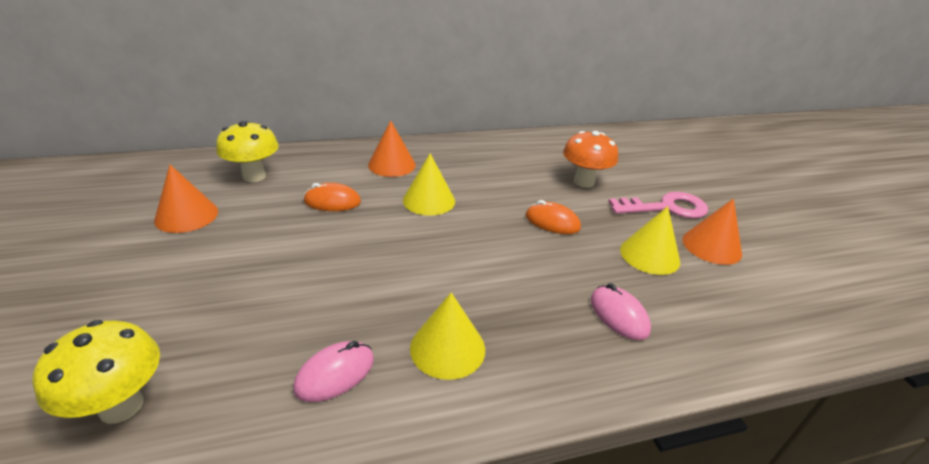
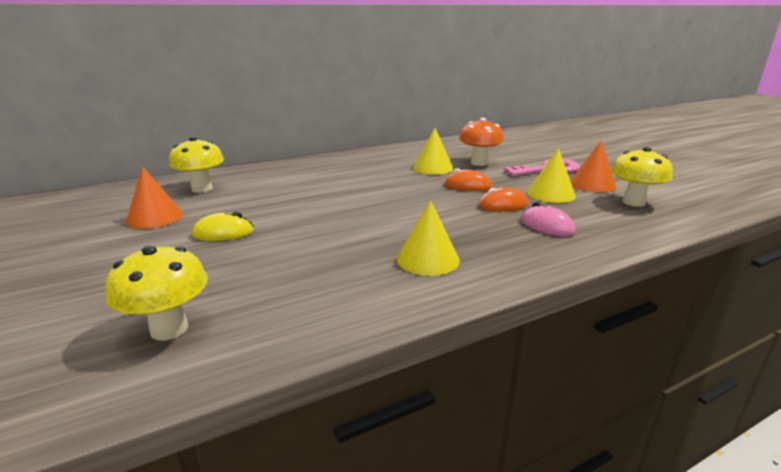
camera: 10 degrees left, 10 degrees down
(244, 255) = (223, 233): none -> yellow mouse
(332, 202) = (281, 195): orange mouse -> orange mouse (503, 205)
(335, 374) = (346, 285): pink mouse -> none
(392, 165) = (319, 170): orange cone -> none
(429, 200) = (362, 185): yellow cone -> yellow cone (433, 168)
(752, 291) = (633, 202): none -> yellow mushroom

